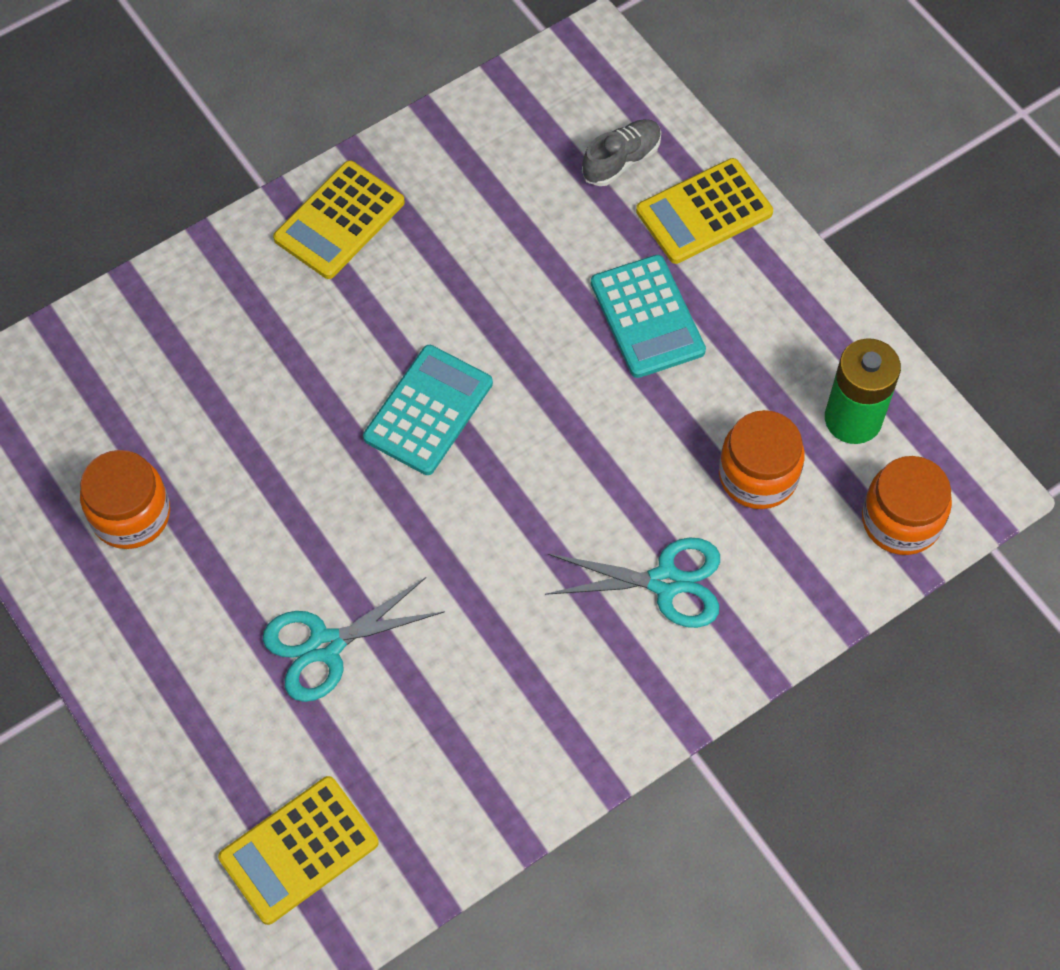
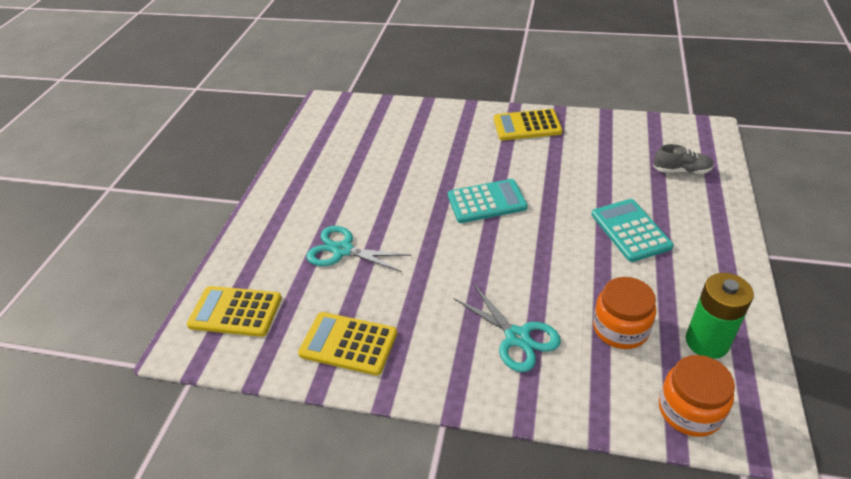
camera: 50 degrees right, 20 degrees down
(131, 514) = (336, 163): orange jar -> none
(647, 317) = (630, 230): turquoise calculator -> turquoise calculator turned 135 degrees clockwise
(704, 212) = (706, 210): yellow calculator -> yellow calculator (348, 344)

